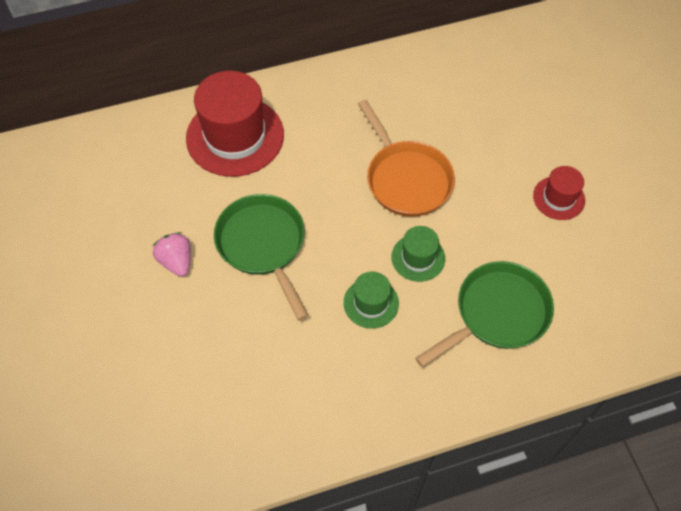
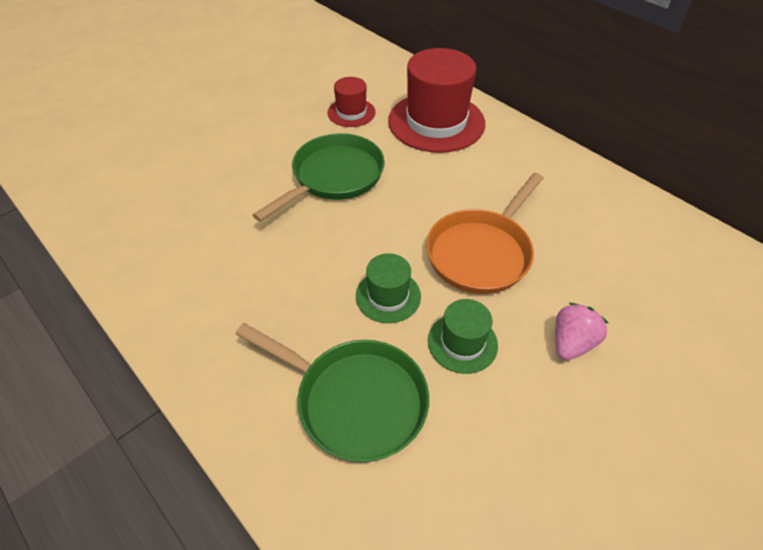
camera: 65 degrees right, 10 degrees down
(176, 261) = (288, 134): pink strawberry -> pink strawberry (571, 343)
(371, 303) = (310, 275): green hat -> green hat (462, 343)
(559, 198) = (571, 418): red hat -> red hat (351, 112)

